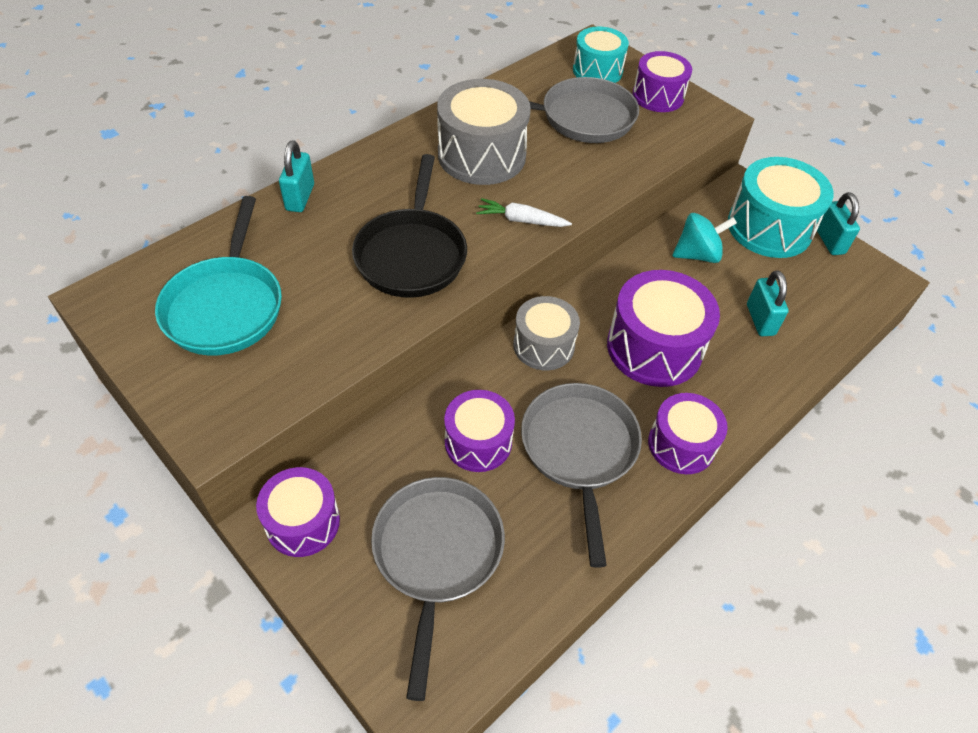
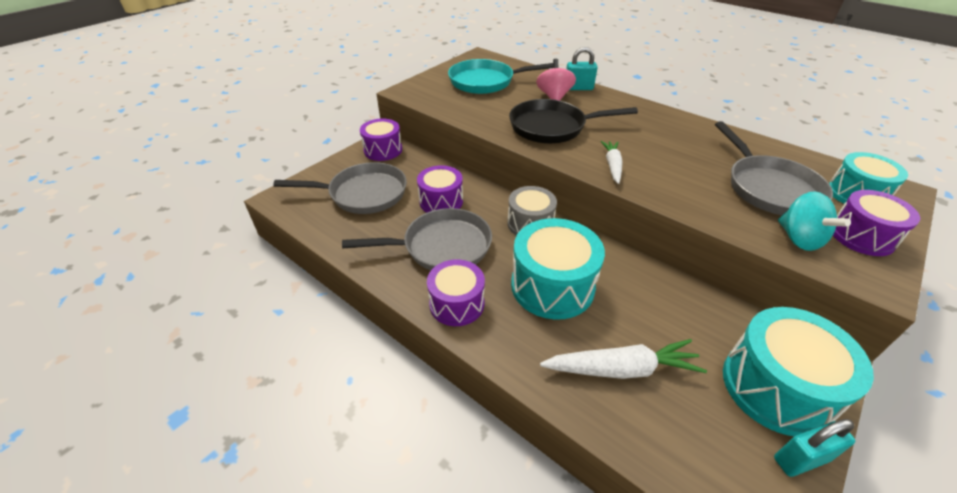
camera: 85 degrees right, 10 degrees down
(317, 231) = (554, 96): none -> pink spinning top
(481, 155) = (672, 143): grey drum -> none
(654, 347) = (552, 286): purple drum -> turquoise drum
(697, 254) = (686, 317): turquoise spinning top -> turquoise spinning top (799, 239)
(760, 320) = (622, 369): turquoise padlock -> white carrot

